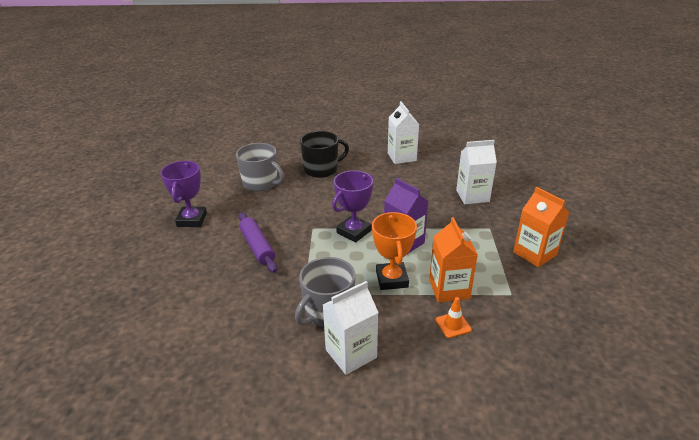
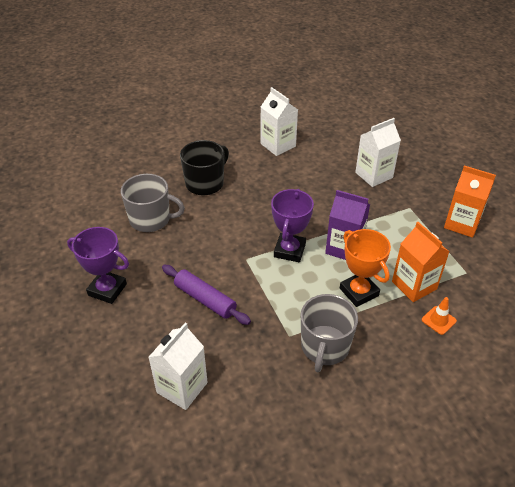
camera: 25 degrees left, 10 degrees up
(192, 220) = (107, 289): purple trophy -> purple trophy turned 45 degrees counterclockwise
(351, 353) = (373, 381): white carton -> white carton (182, 387)

